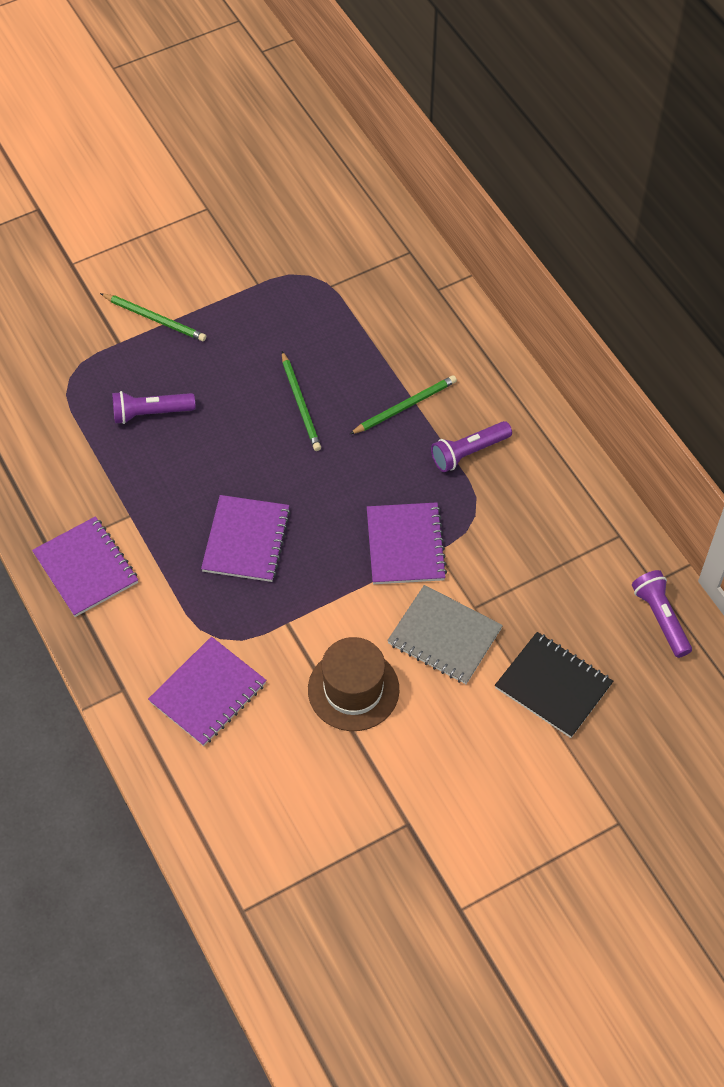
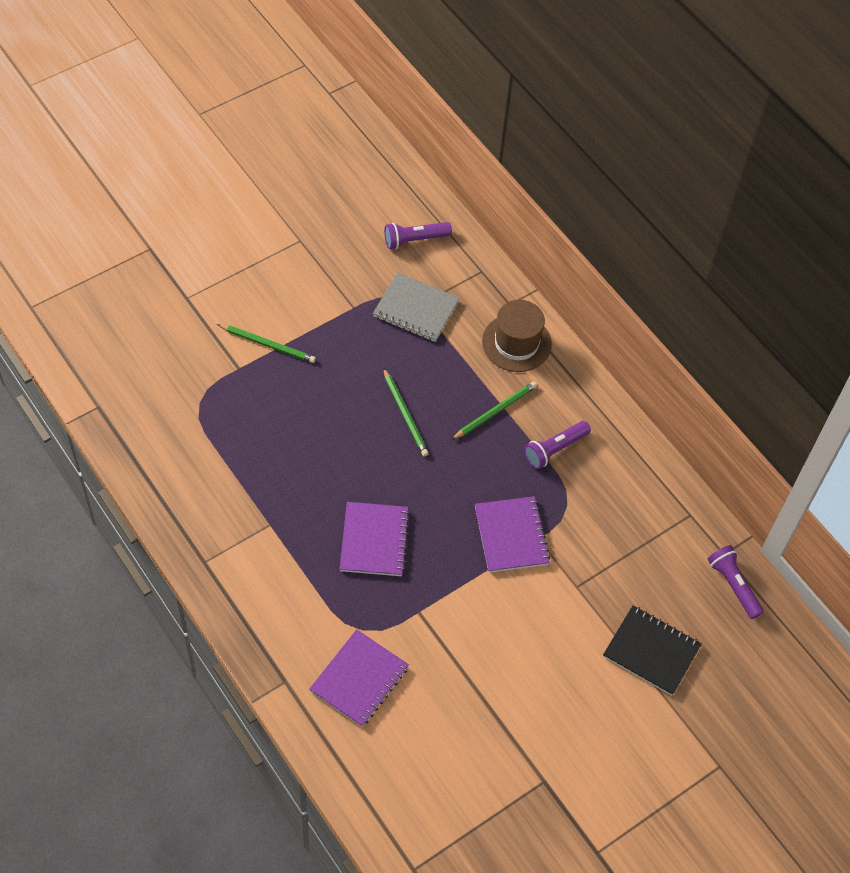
camera: 10 degrees left, 0 degrees up
(86, 568) = (238, 575): purple notebook -> none
(151, 413) = (276, 431): purple flashlight -> purple flashlight (414, 240)
(353, 689) = (483, 667): brown hat -> brown hat (516, 343)
(444, 636) = (554, 614): grey notebook -> grey notebook (416, 309)

